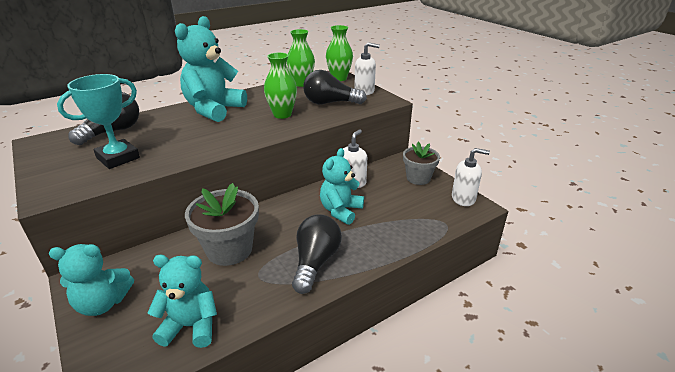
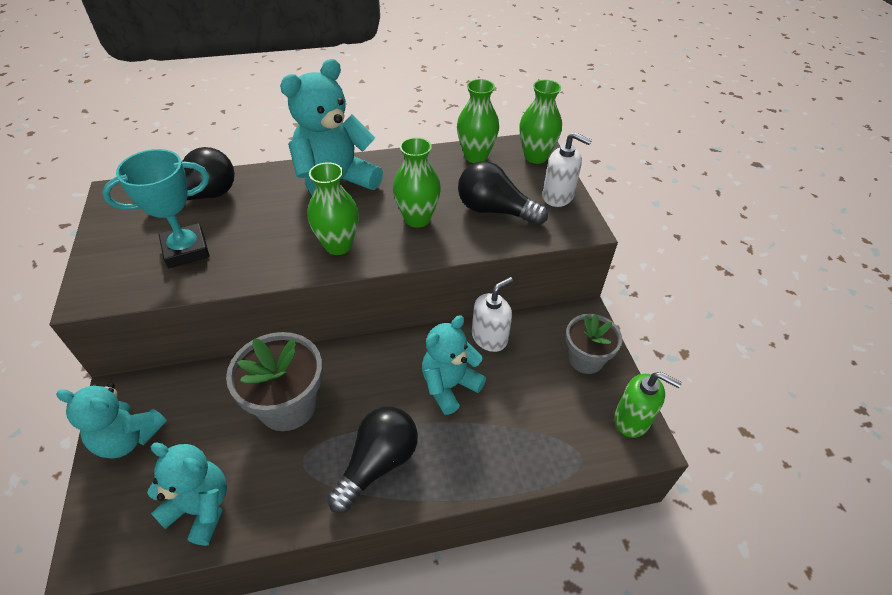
camera: 20 degrees right, 15 degrees up
(235, 135) = (338, 245): none -> green vase
(463, 198) = (632, 420): white soap dispenser -> green soap dispenser

